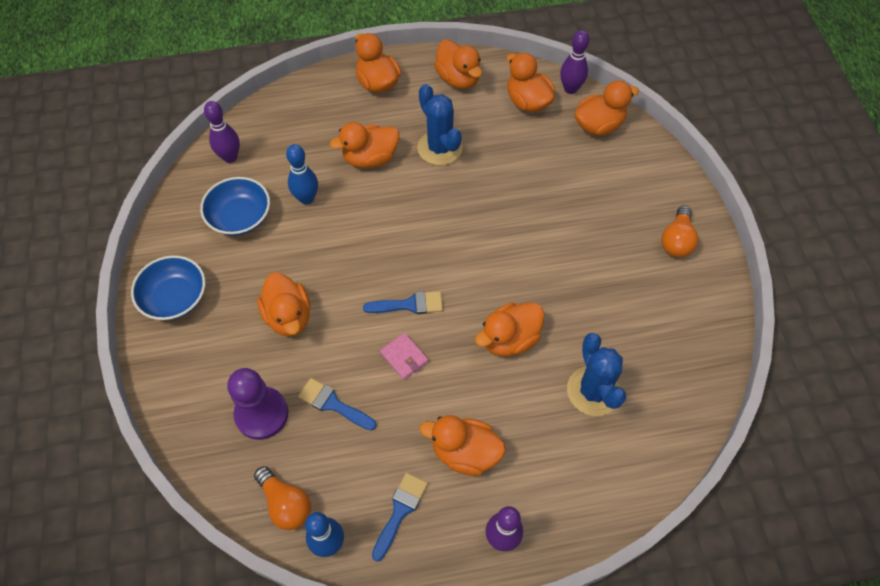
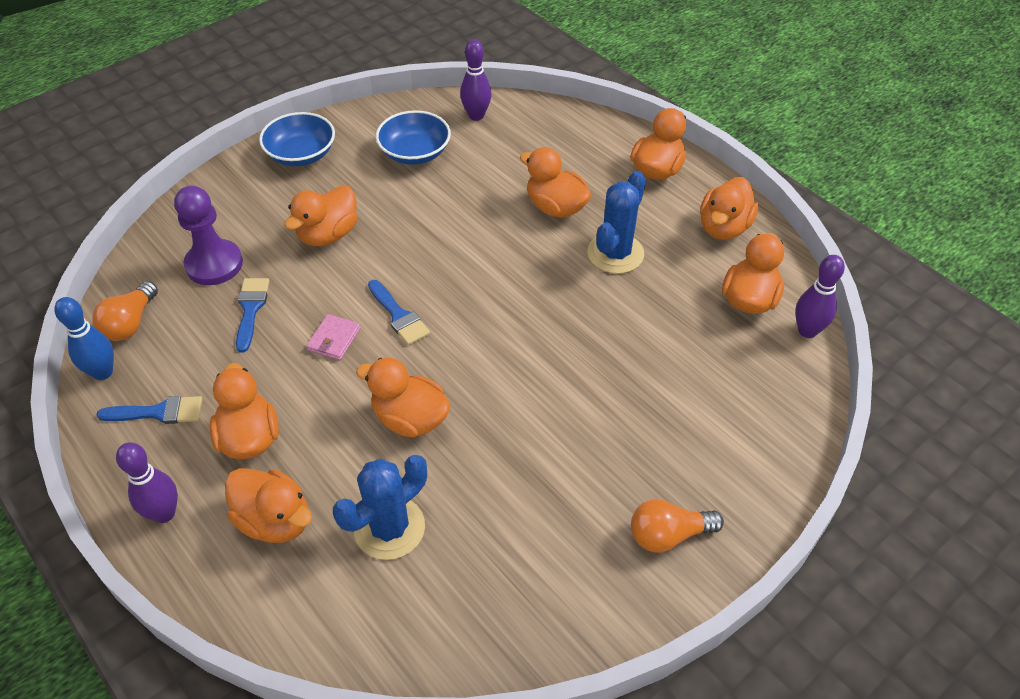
camera: 60 degrees right, 10 degrees down
(306, 198) = (470, 185): blue bowling pin -> none
(598, 125) = (777, 381): orange duck -> orange duck (275, 520)

